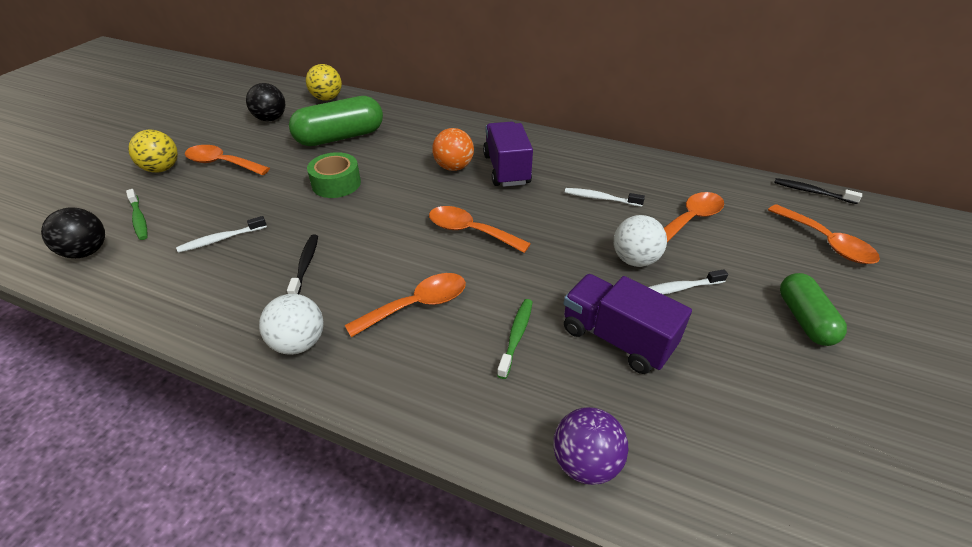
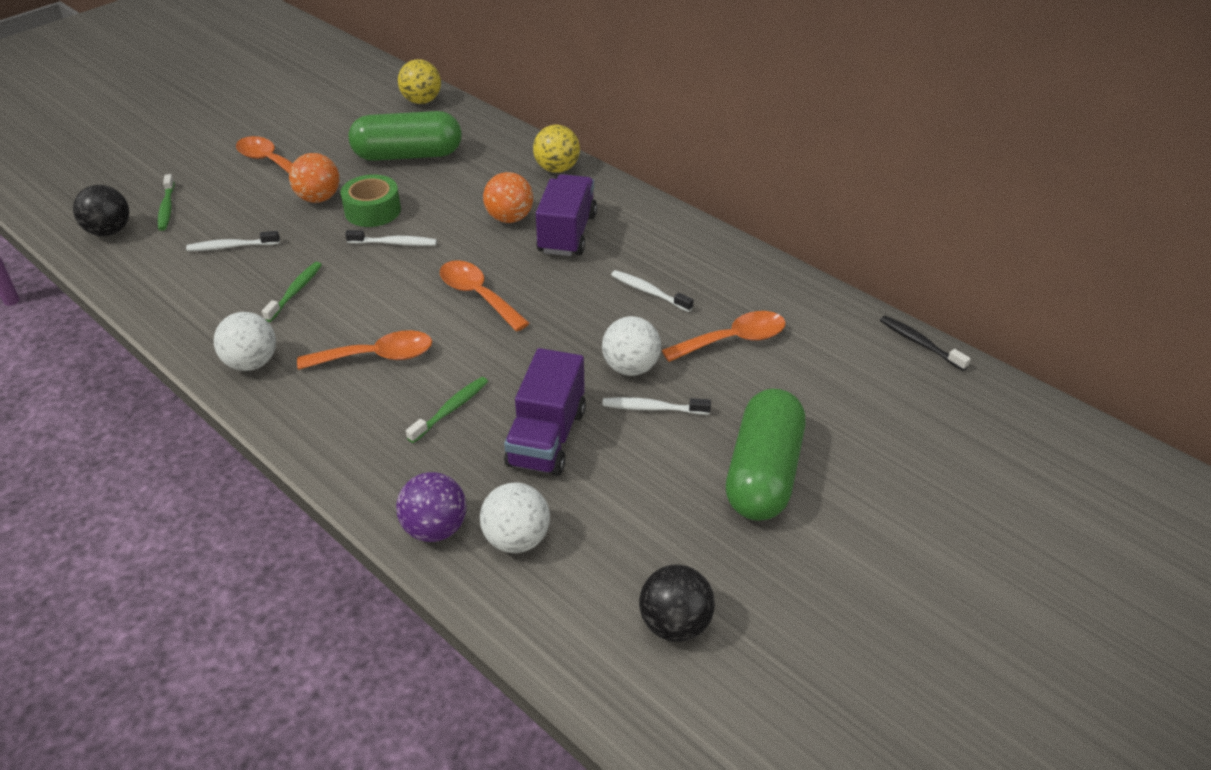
camera: 20 degrees right, 0 degrees up
(162, 169) = (210, 156): yellow ball -> yellow ball (557, 169)
(271, 119) = (346, 117): black ball -> black ball (675, 624)
(282, 183) = (319, 198): none -> orange ball
(305, 265) = (295, 291): black toothbrush -> green toothbrush
(372, 205) = (395, 243): none -> white toothbrush
(616, 338) = (547, 438): purple truck -> purple truck turned 135 degrees counterclockwise
(666, 447) = (517, 539): none -> white ball
(804, 319) = (763, 473): green capsule -> green capsule, size x1.60
(826, 242) = (874, 404): orange spoon -> none

